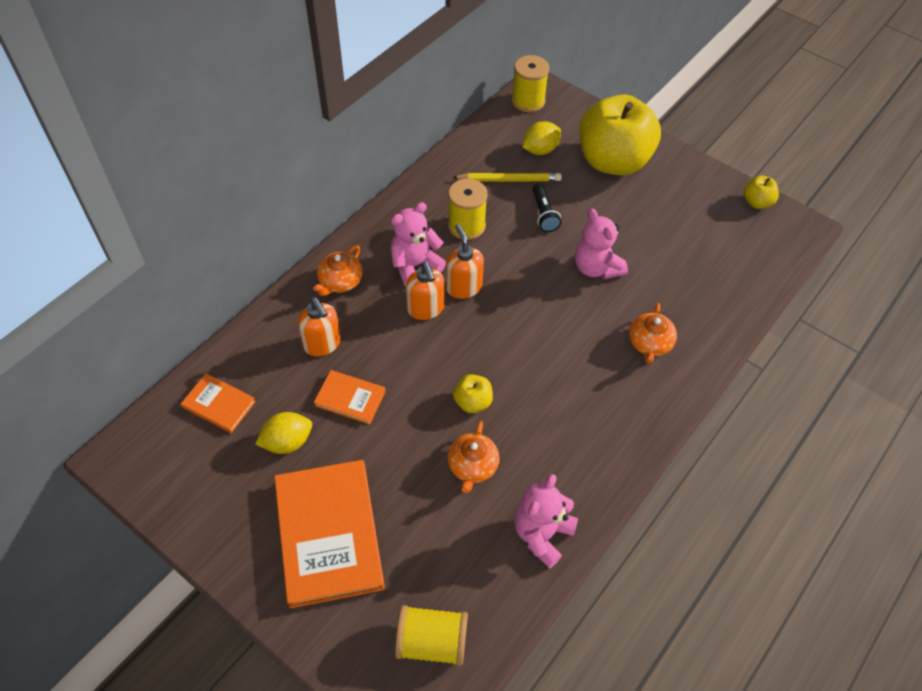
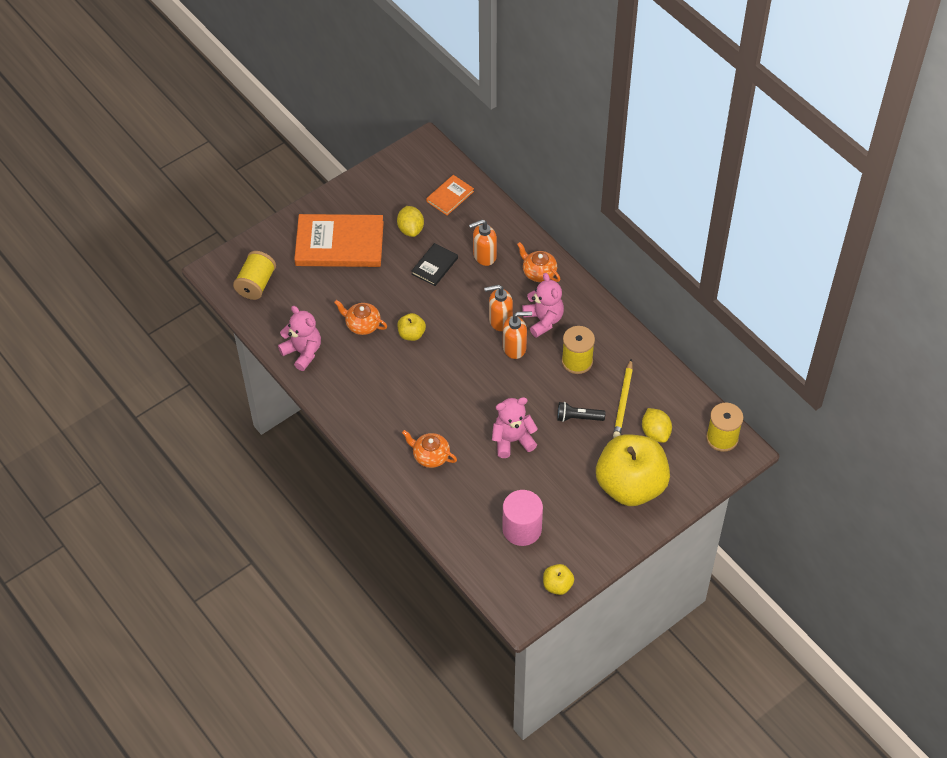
camera: 105 degrees right, 0 degrees up
(350, 398) = (434, 266): orange book -> black book
(706, 241) = (522, 529): none -> pink cylinder

